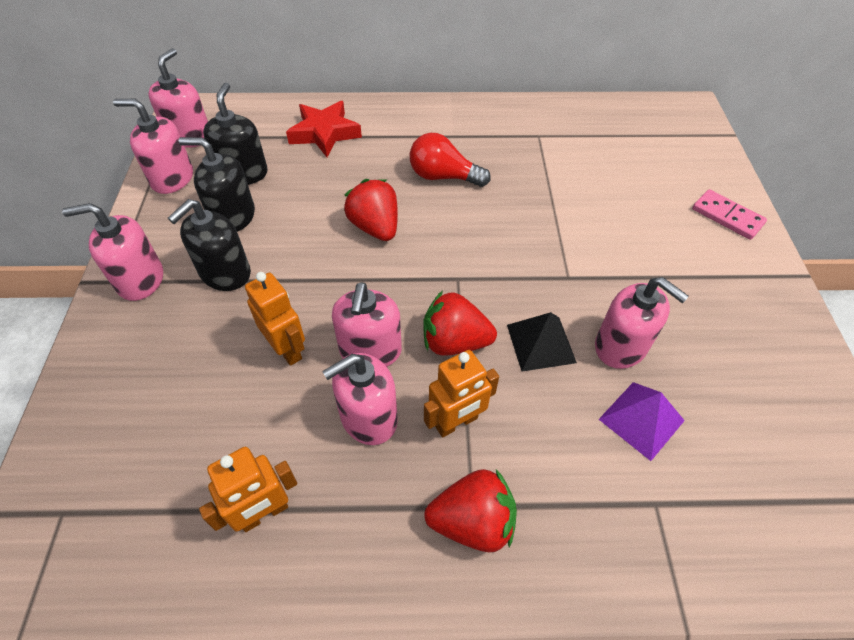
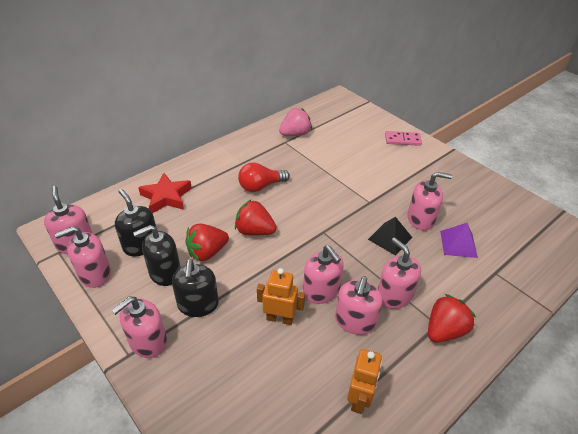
camera: 40 degrees left, 10 degrees down
(454, 342) = (354, 261): red strawberry -> red strawberry (207, 252)
(456, 422) = (394, 295): orange robot -> pink soap dispenser
(565, 131) = (295, 134): none -> pink strawberry

